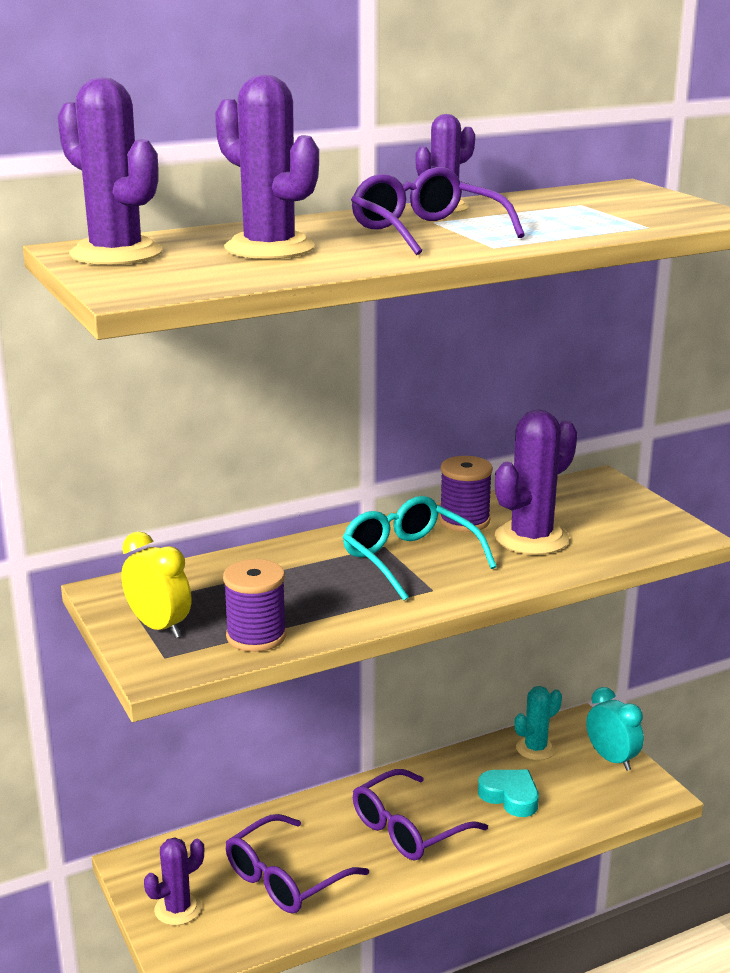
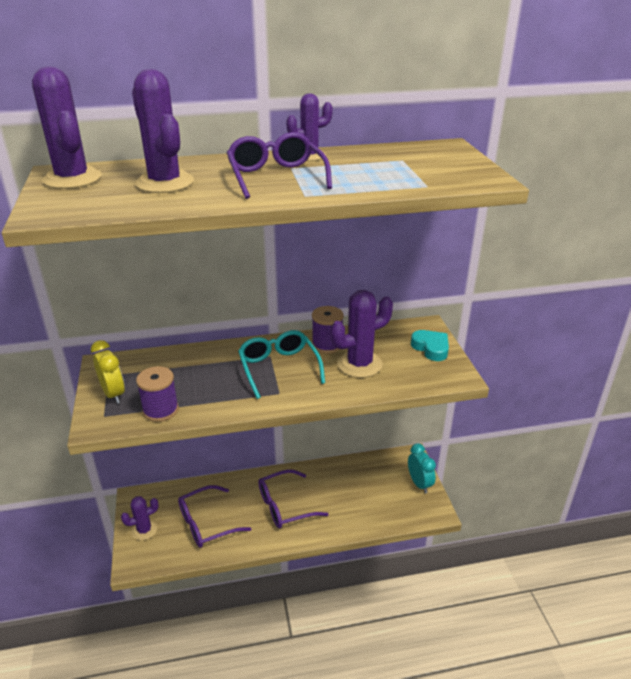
camera: 15 degrees right, 10 degrees up
(510, 797) = (350, 497): turquoise heart -> turquoise heart (431, 348)
(535, 748) = (378, 468): turquoise cactus -> none

